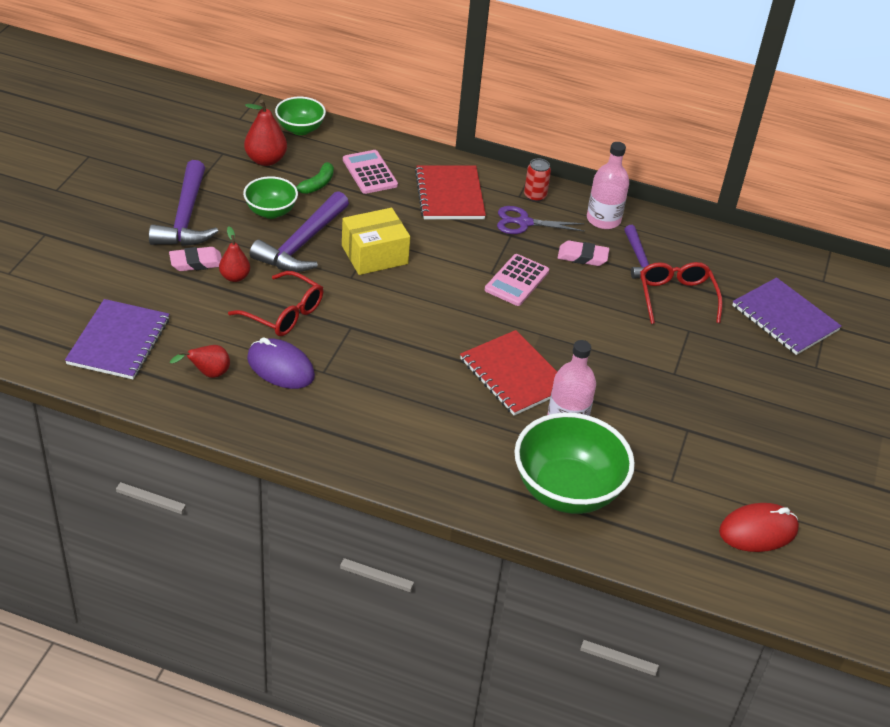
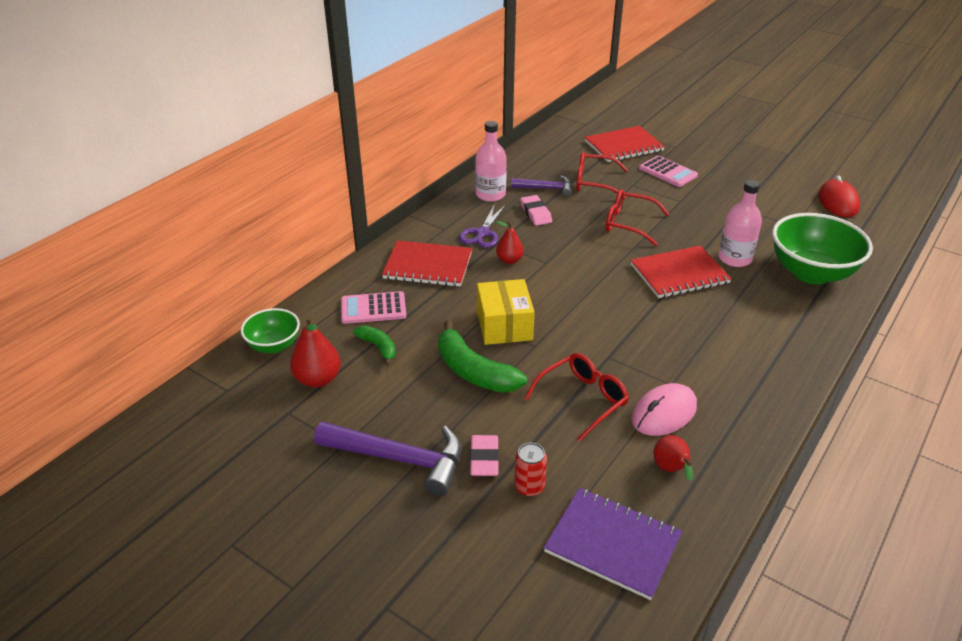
camera: 70 degrees left, 5 degrees down
(235, 277) = (517, 430): red pear -> red pear (509, 260)
(271, 212) = (412, 387): green bowl -> none
(280, 367) = (664, 413): purple mouse -> pink mouse
(302, 244) = (474, 371): purple hammer -> green banana
(517, 281) = (559, 251): pink calculator -> pink calculator (668, 172)
(535, 196) = (447, 221): red can -> red can (529, 487)
(582, 256) = (535, 213): pink eraser -> pink eraser turned 45 degrees counterclockwise
(598, 331) = (629, 224): none -> red glasses
(784, 318) = (624, 146): purple notebook -> red notebook

